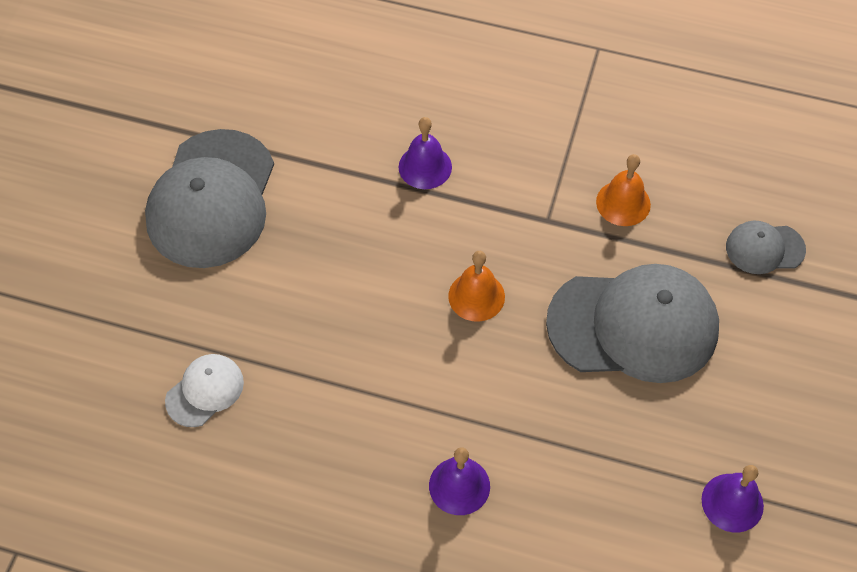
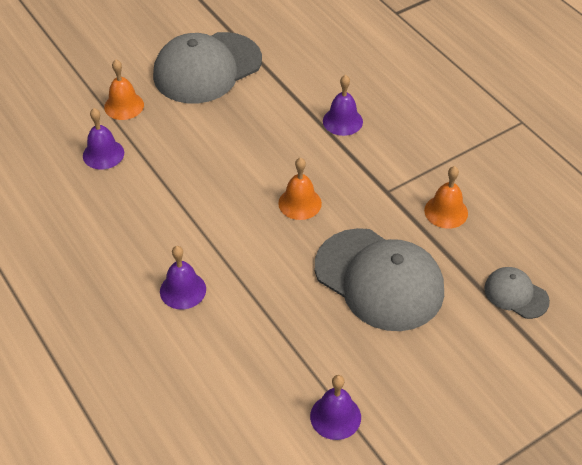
camera: 40 degrees right, 10 degrees down
(164, 313) = (124, 106): none -> orange bell
(205, 391) = (103, 154): white cap -> purple bell

